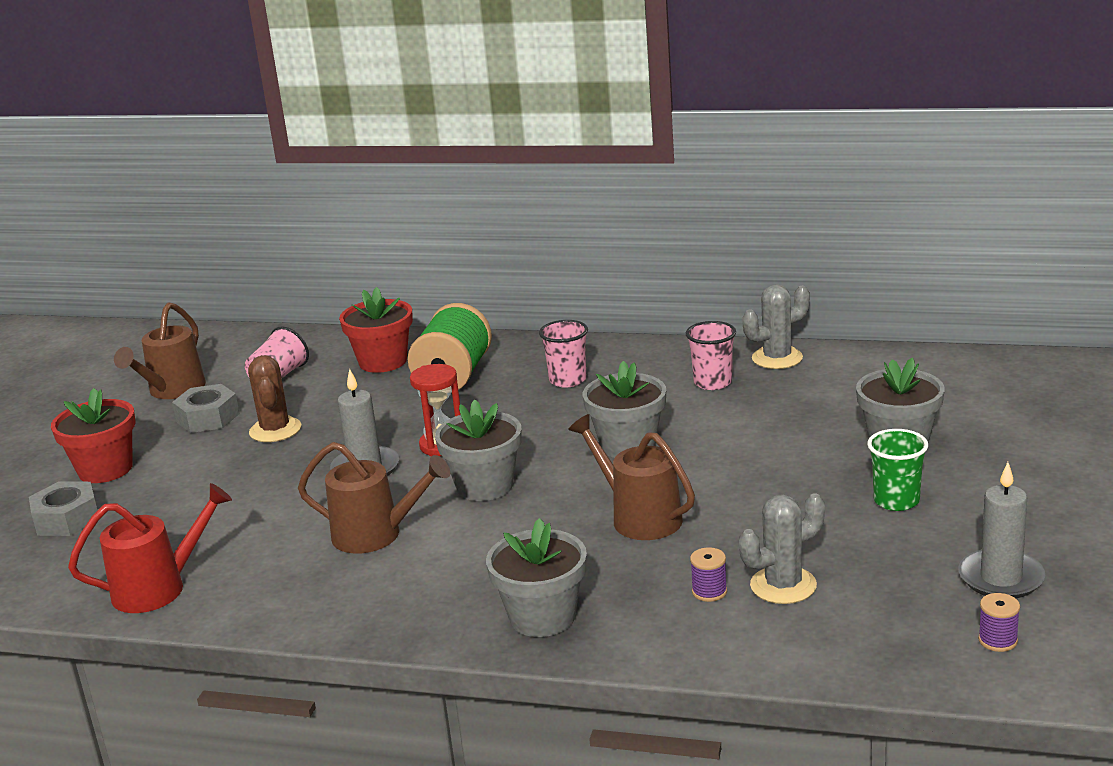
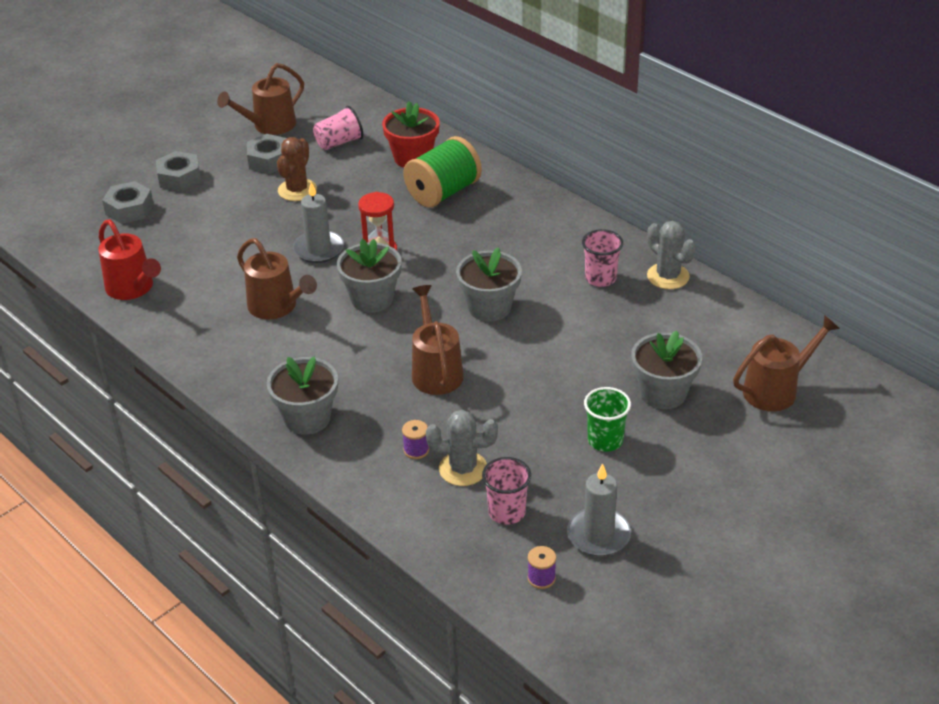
camera: 30 degrees right, 15 degrees up
(105, 469) = (179, 178): red flower pot -> grey nut
(159, 588) = (133, 288): red watering can -> red watering can turned 45 degrees clockwise
(567, 380) = (510, 230): pink cup -> pink cup (507, 512)
(777, 358) = (668, 276): grey cactus -> grey cactus turned 45 degrees clockwise
(997, 399) = (776, 389): none -> brown watering can

